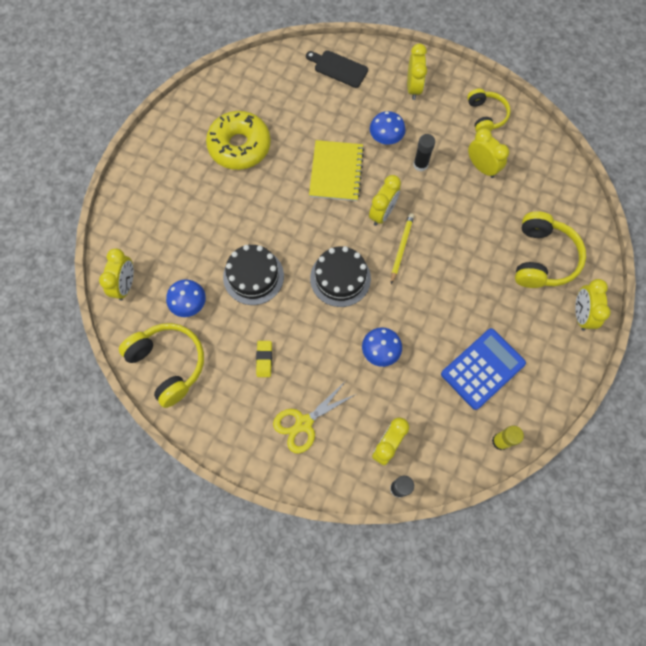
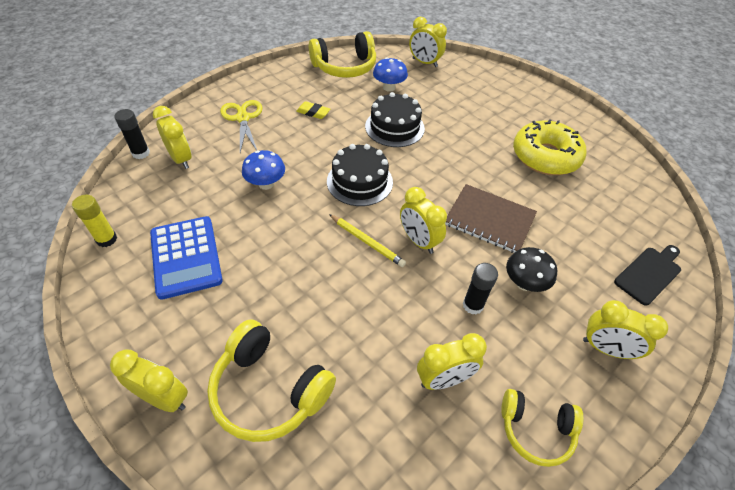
camera: 110 degrees right, 20 degrees down
(336, 172) = (489, 220): yellow notebook -> brown notebook
(385, 138) = (524, 283): blue mushroom -> black mushroom

